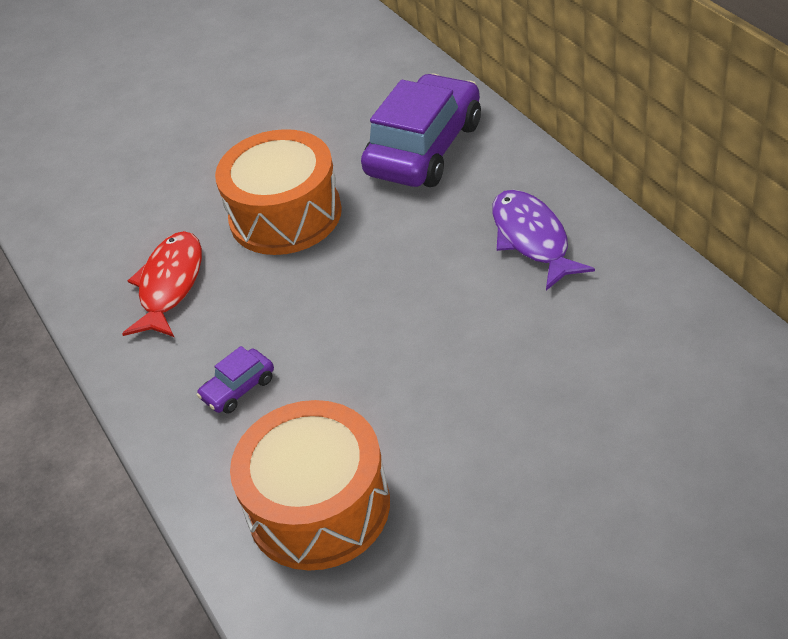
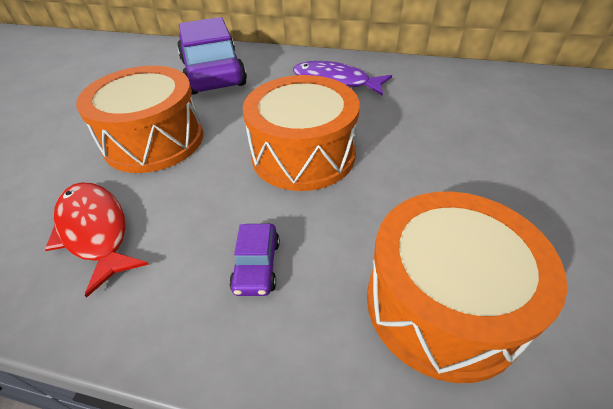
camera: 50 degrees left, 0 degrees up
(385, 313) = (303, 154): none -> orange drum

